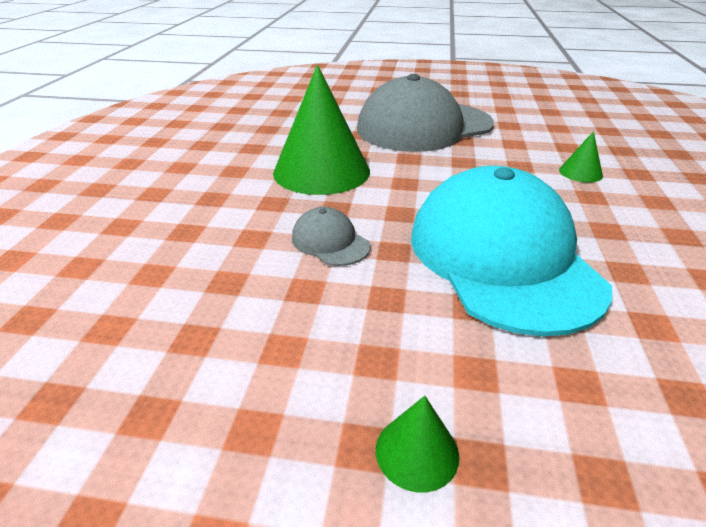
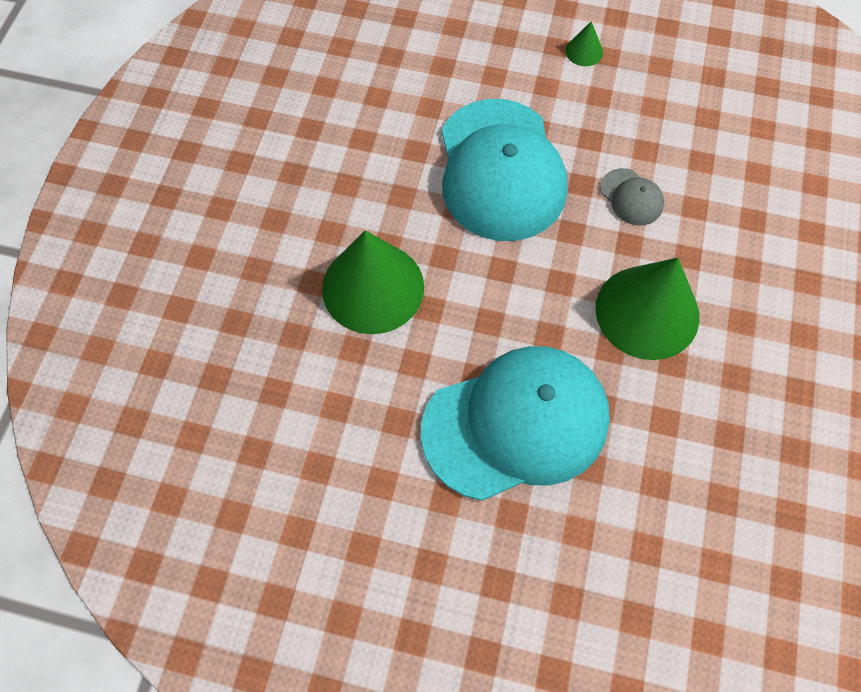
camera: 175 degrees left, 30 degrees up
(424, 127) = (516, 423): grey cap -> turquoise cap
(580, 173) = (373, 287): green cone -> green cone, size x2.37

